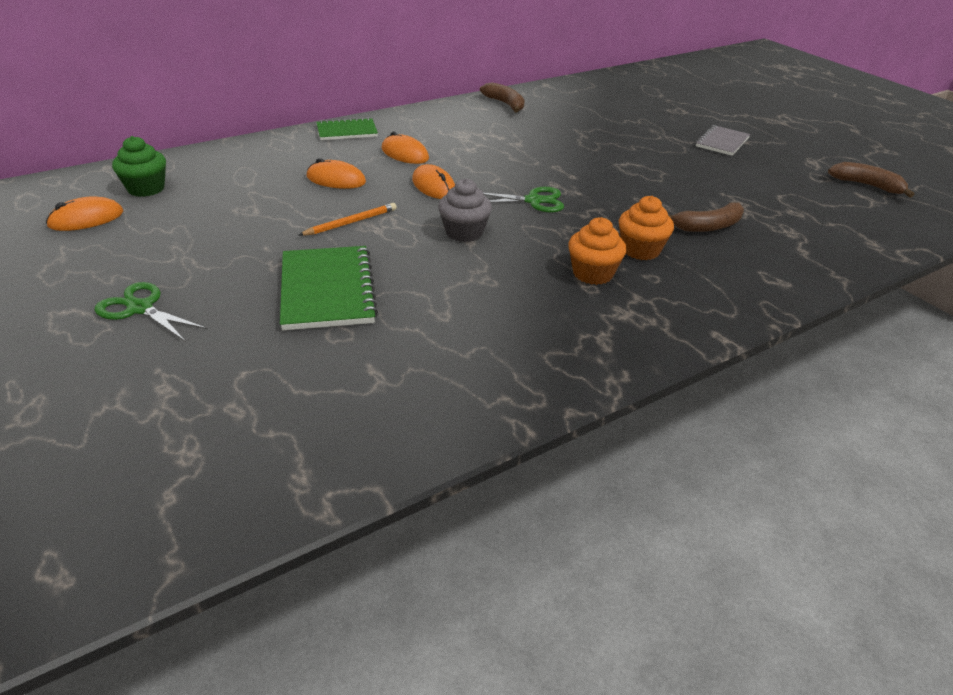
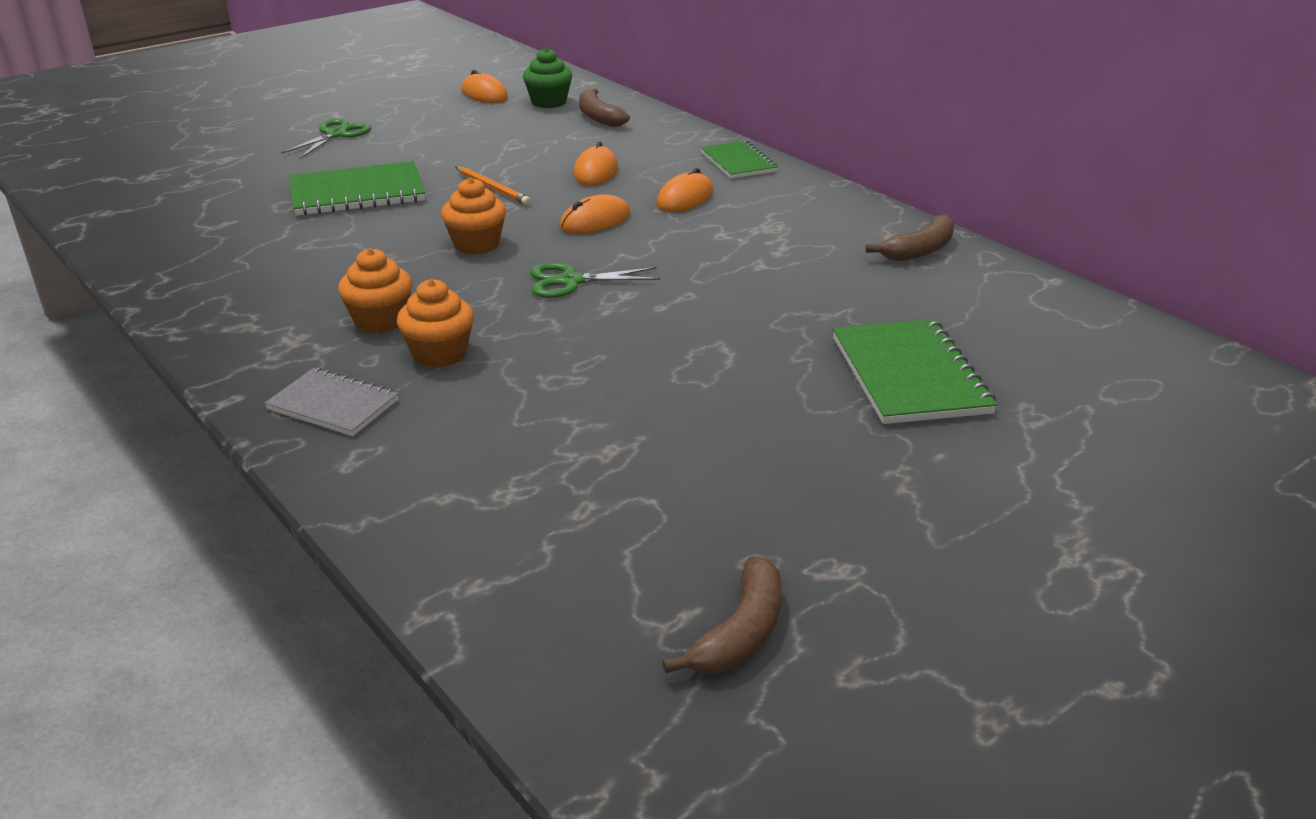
camera: 85 degrees right, 5 degrees down
(464, 232) = (476, 244): grey cupcake -> orange cupcake
(534, 201) = (570, 281): green scissors -> green scissors turned 90 degrees clockwise
(646, 126) = (909, 375): none -> green notebook
(708, 226) = (515, 412): brown banana -> brown banana (598, 117)
(722, 142) = (882, 456): grey notebook -> grey notebook (333, 405)

